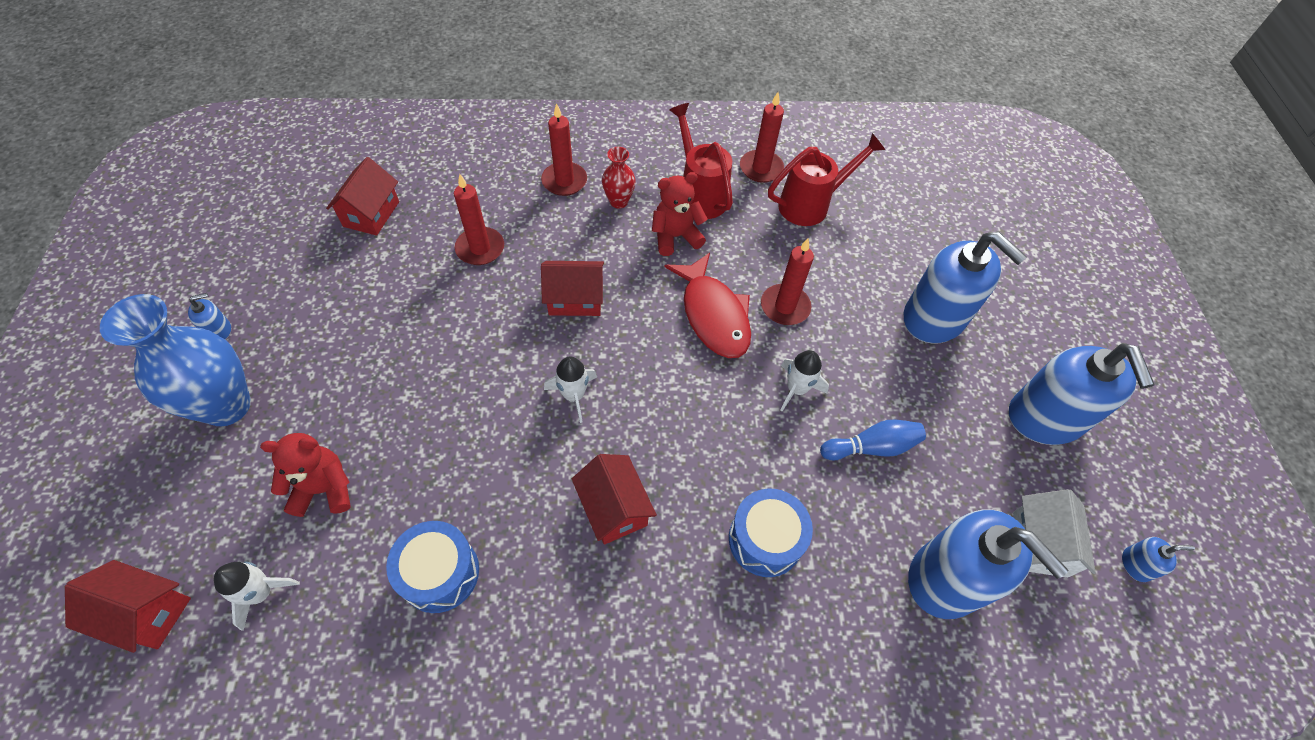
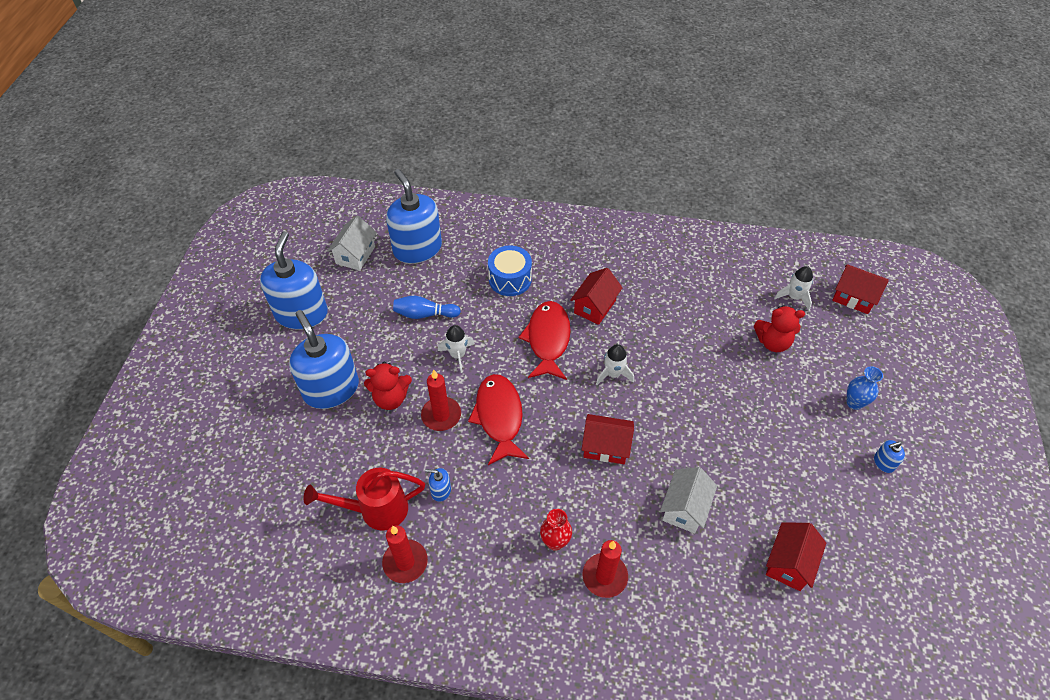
camera: 165 degrees left, 5 degrees down
(227, 406) = (854, 403): blue vase -> blue vase, size x0.49
(440, 573) = (696, 291): blue drum -> none
(480, 248) = (684, 508): red candle -> white house
(614, 508) = (594, 306): red house -> red house turned 45 degrees clockwise
(675, 237) = (511, 494): red teddy bear -> red teddy bear (391, 398)
(676, 435) = (548, 339): none -> red fish
(700, 194) = (476, 538): red watering can -> none
(1136, 564) = (309, 239): blue soap dispenser -> blue soap dispenser (440, 490)

